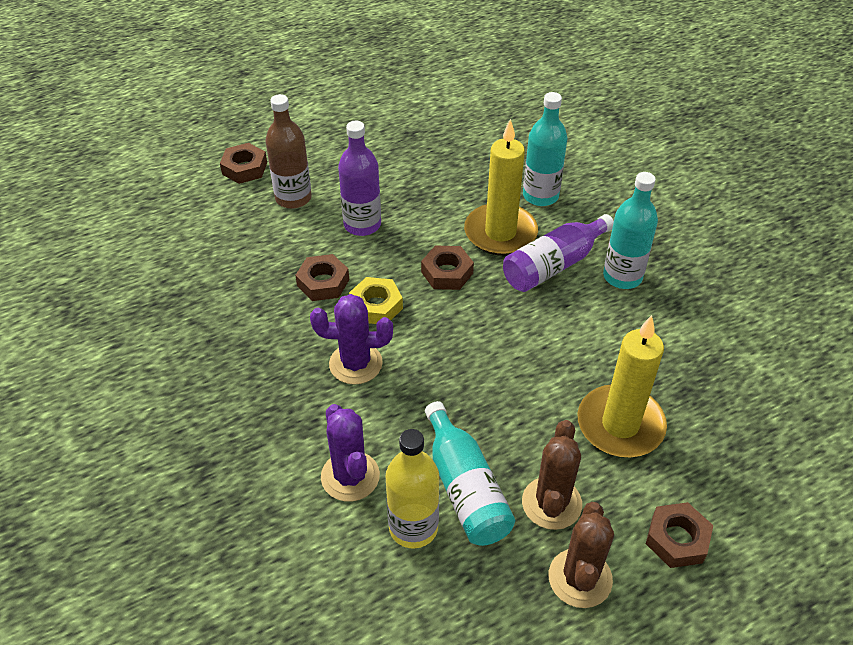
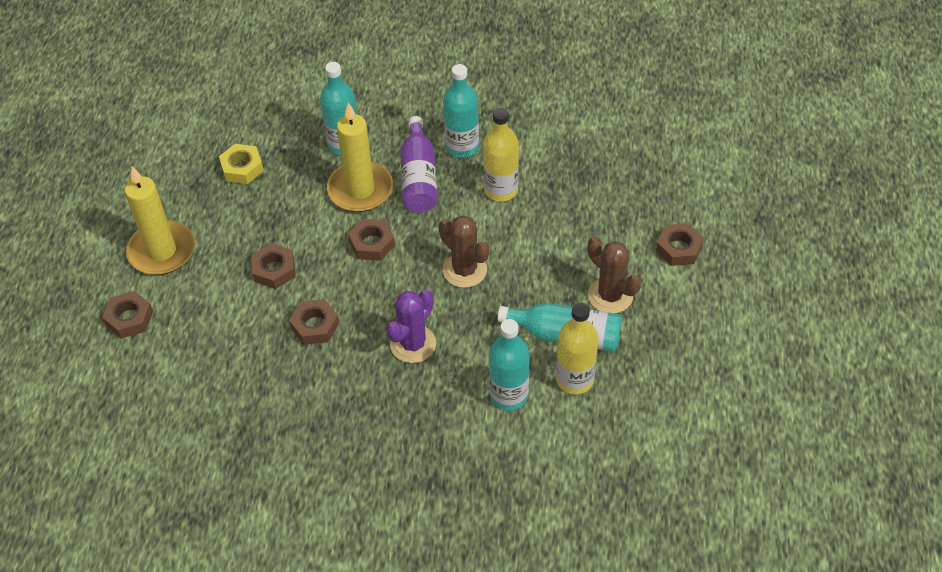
camera: 55 degrees left, 5 degrees up
(293, 198) = (200, 301): brown bottle -> none
(350, 476) = (509, 395): purple cactus -> turquoise bottle
(362, 225) = (274, 270): purple bottle -> brown nut
(376, 306) = (368, 304): yellow nut -> yellow nut (242, 168)
(580, 578) = (670, 312): brown cactus -> brown cactus (464, 270)
(600, 333) = (501, 190): none -> yellow bottle
(620, 425) = (580, 225): yellow candle -> yellow candle (162, 251)

